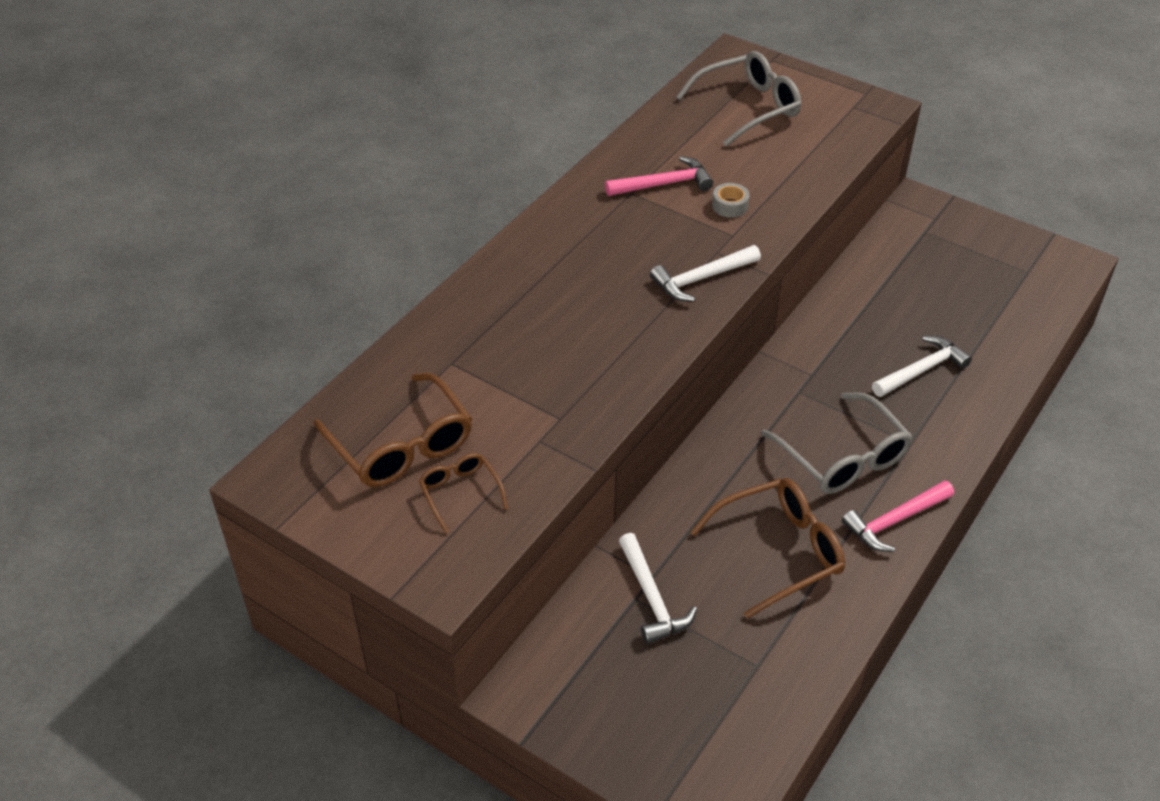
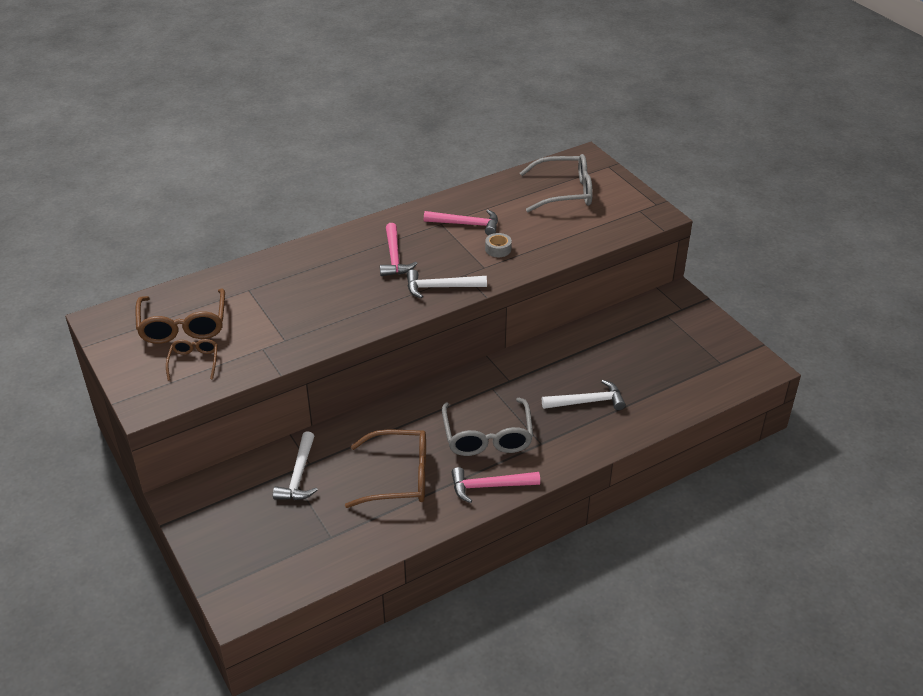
camera: 25 degrees right, 5 degrees down
(609, 256) = (394, 257): none -> pink hammer

